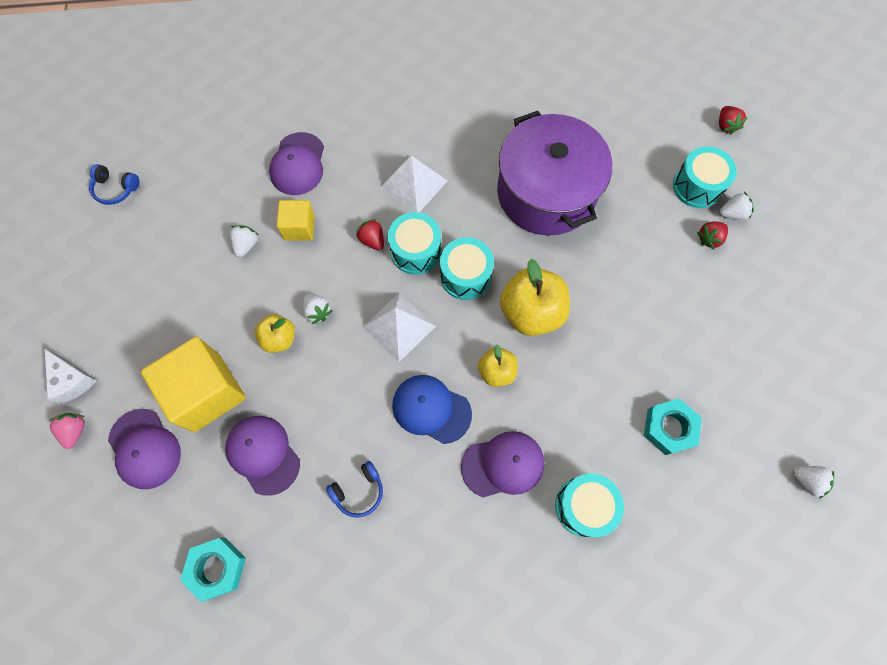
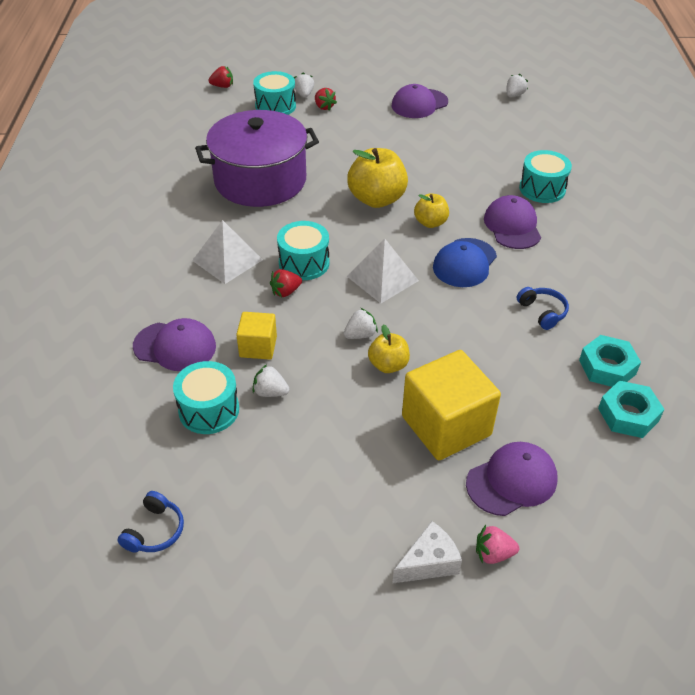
camera: 85 degrees left, 25 degrees down
(263, 454) = (512, 379): purple cap -> purple cap (419, 104)
(465, 276) = (336, 233): turquoise drum -> turquoise drum (209, 410)
(669, 428) = (479, 144): turquoise nut -> turquoise nut (607, 367)

